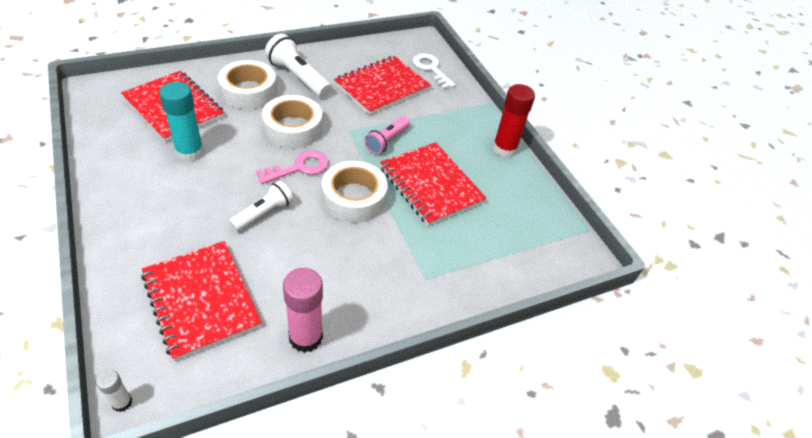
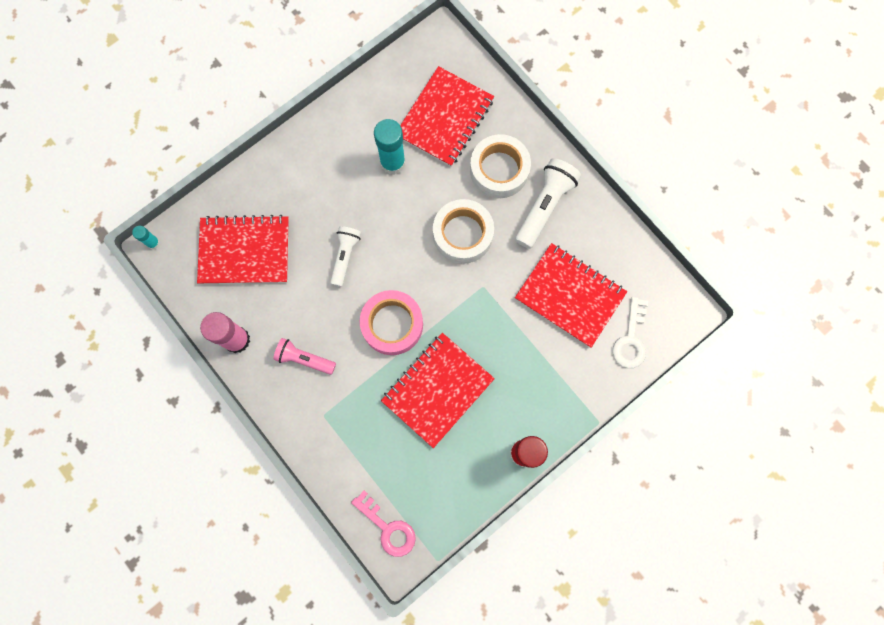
camera: 80 degrees right, 30 degrees up
(122, 402) = (153, 243): white glue stick -> turquoise glue stick
(201, 300) = (245, 251): red notebook -> red notebook turned 45 degrees clockwise
(264, 213) = (345, 256): white flashlight -> white flashlight turned 105 degrees counterclockwise
(299, 167) = (411, 262): pink key -> pink key (388, 528)
(354, 198) = (392, 324): white tape -> pink tape
(387, 141) = (483, 329): pink flashlight -> pink flashlight (304, 359)
(431, 69) = (631, 339): white key -> white key turned 150 degrees clockwise

